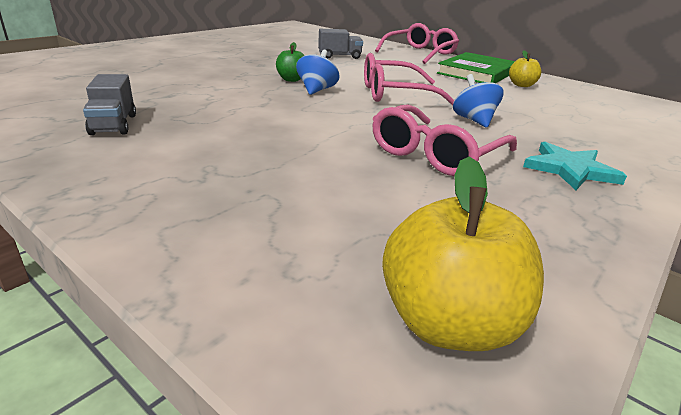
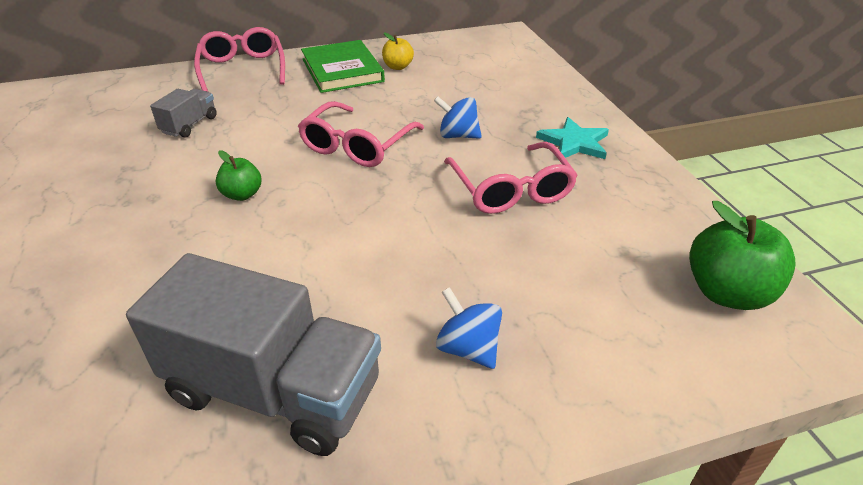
camera: 55 degrees left, 10 degrees up
(114, 125) = (274, 390): grey truck -> grey truck, size x2.13
(316, 90) = (297, 190): blue spinning top -> blue spinning top (468, 348)
(448, 323) = (727, 293): yellow apple -> green apple

